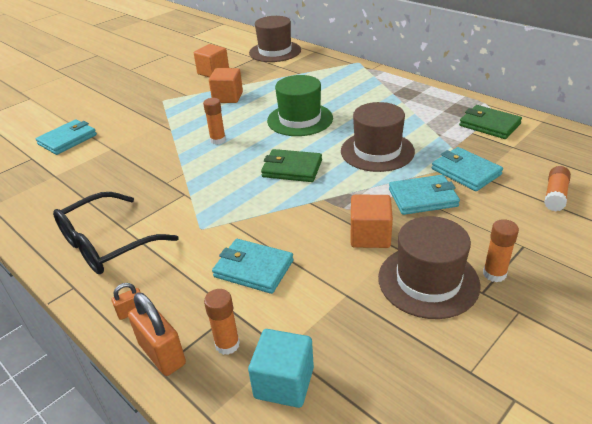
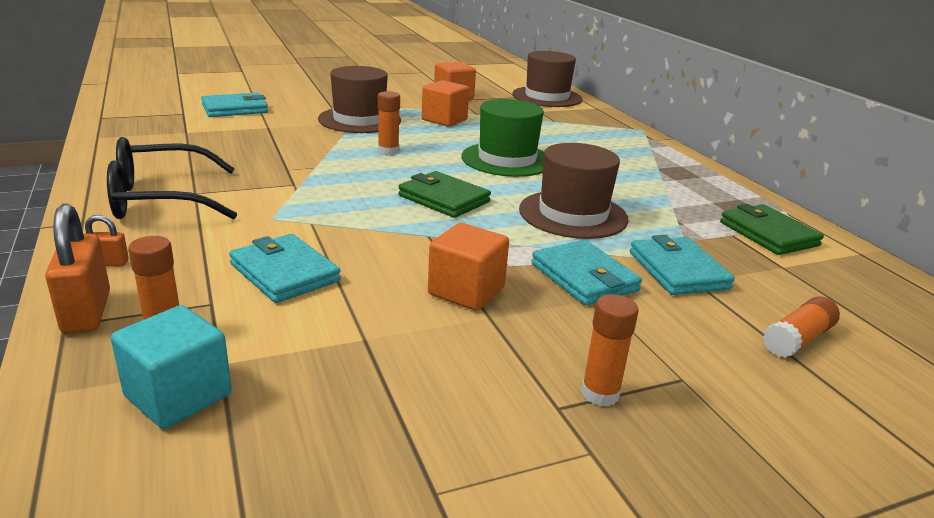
camera: 20 degrees right, 10 degrees down
(423, 198) = (584, 277): turquoise wallet -> turquoise wallet turned 45 degrees clockwise
(428, 281) = (491, 365): brown hat -> brown hat (359, 120)

